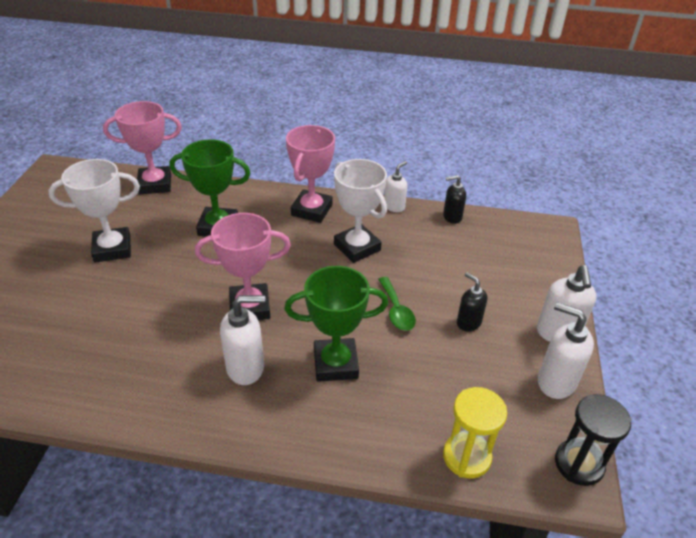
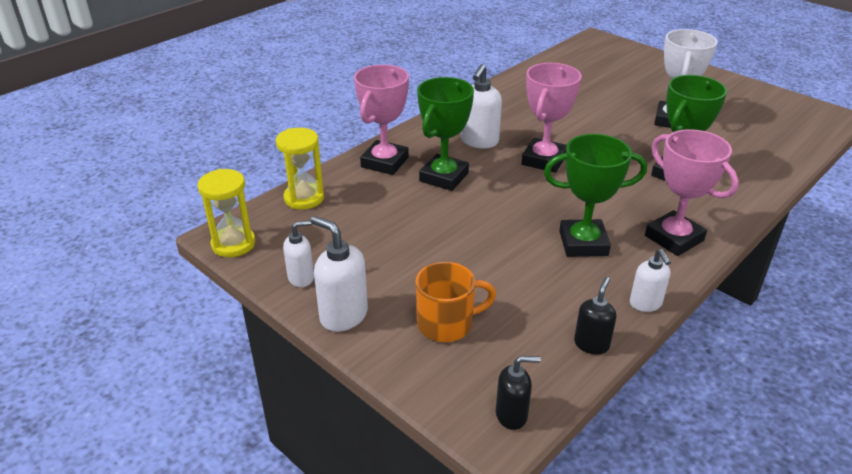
camera: 125 degrees right, 5 degrees down
(155, 184) = (778, 159): pink trophy -> pink trophy (384, 162)
(357, 247) = (583, 243): white trophy -> green trophy
(396, 310) = (471, 229): green spoon -> none
(468, 322) = (415, 264): black soap dispenser -> black soap dispenser (512, 415)
(504, 279) = (447, 324): none -> orange mug
(555, 382) = (301, 278): white soap dispenser -> white soap dispenser, size x0.64
(579, 464) = (233, 244): black hourglass -> yellow hourglass

